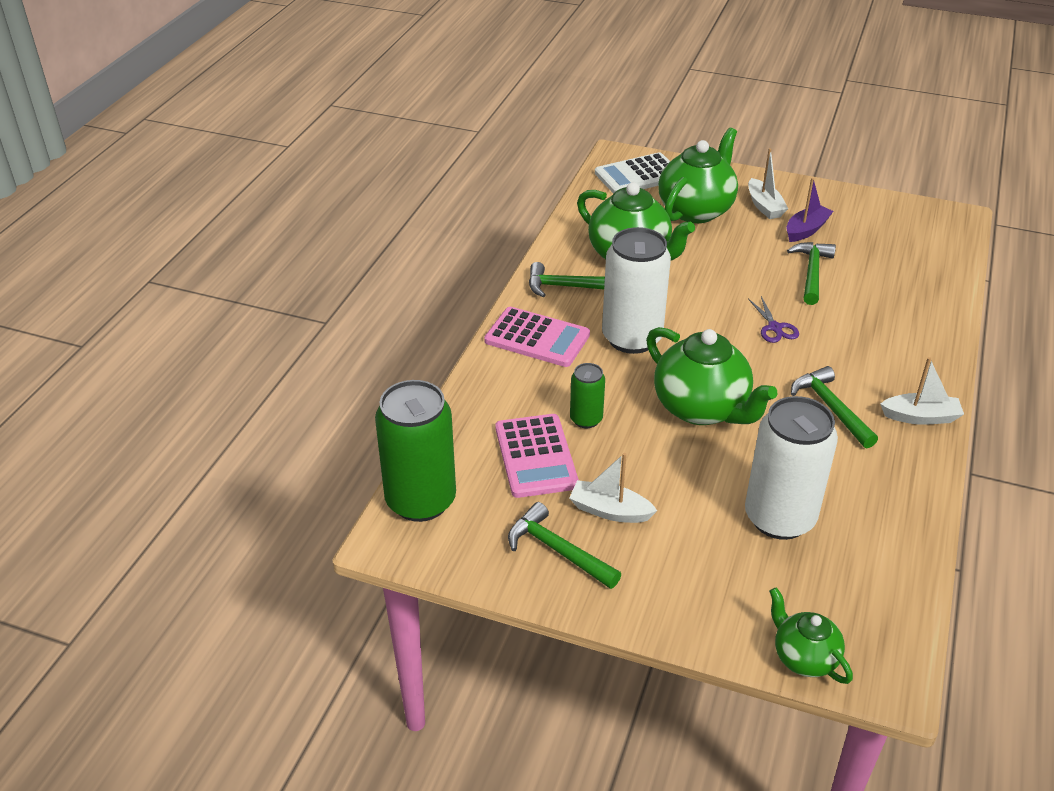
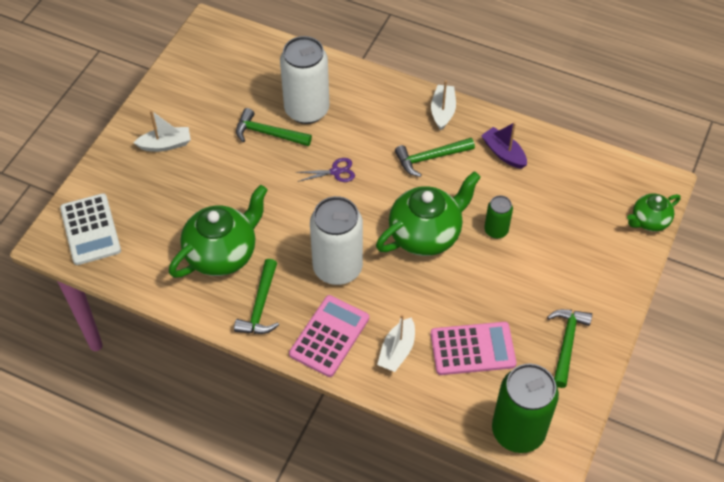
camera: 85 degrees left, 15 degrees up
(557, 550) = (566, 343): green hammer -> green hammer turned 150 degrees clockwise
(586, 419) = (433, 311): green can -> green can (496, 230)
(610, 511) = (529, 307): white boat -> white boat (397, 351)
(696, 210) = (160, 194): green teapot -> none
(779, 518) = (536, 210): white can -> white can (307, 110)
(806, 230) = (208, 124): purple boat -> purple boat (503, 153)

